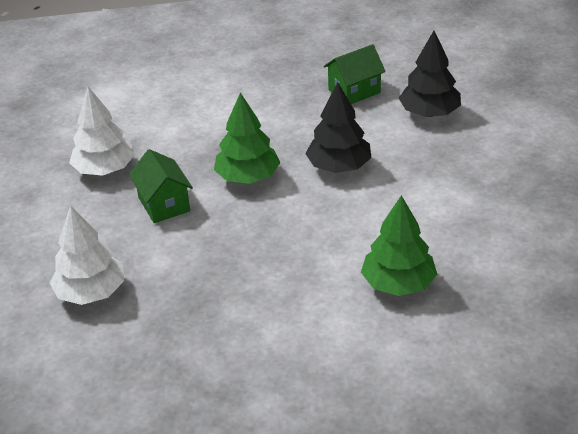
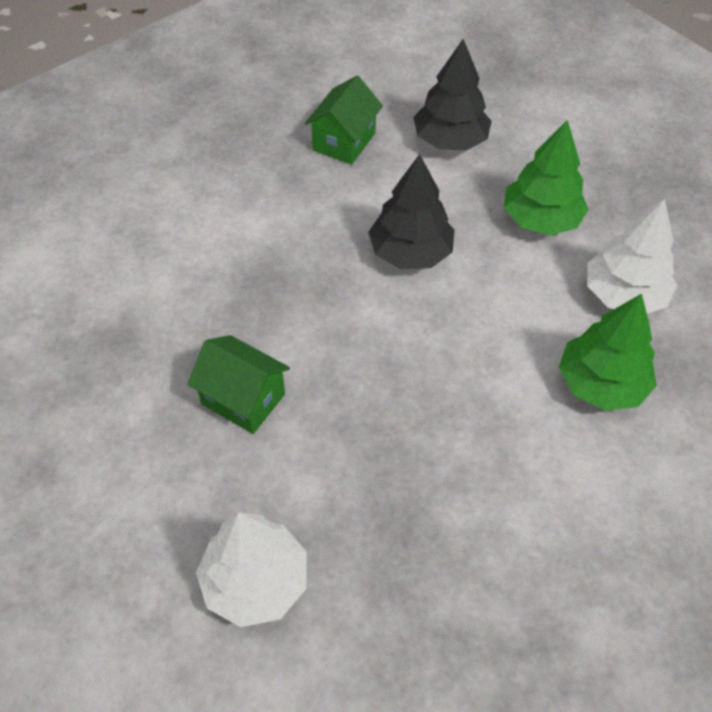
camera: 35 degrees left, 15 degrees up
(104, 169) = (119, 380): white tree -> white tree (624, 295)
(248, 177) = (316, 312): green tree -> green tree (541, 219)

